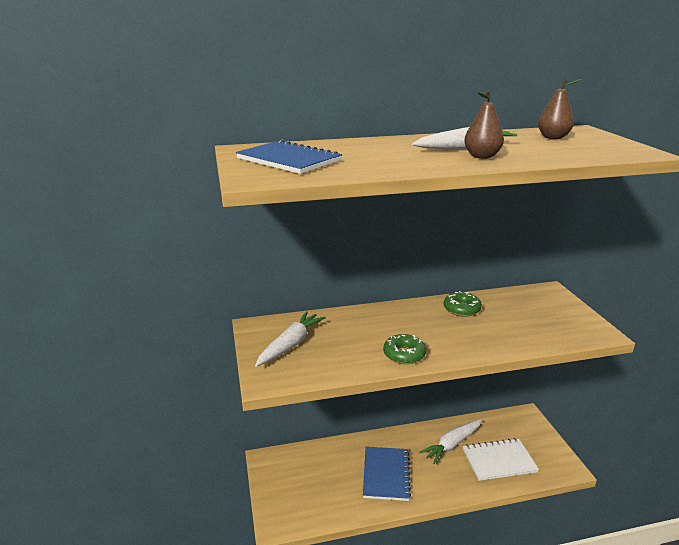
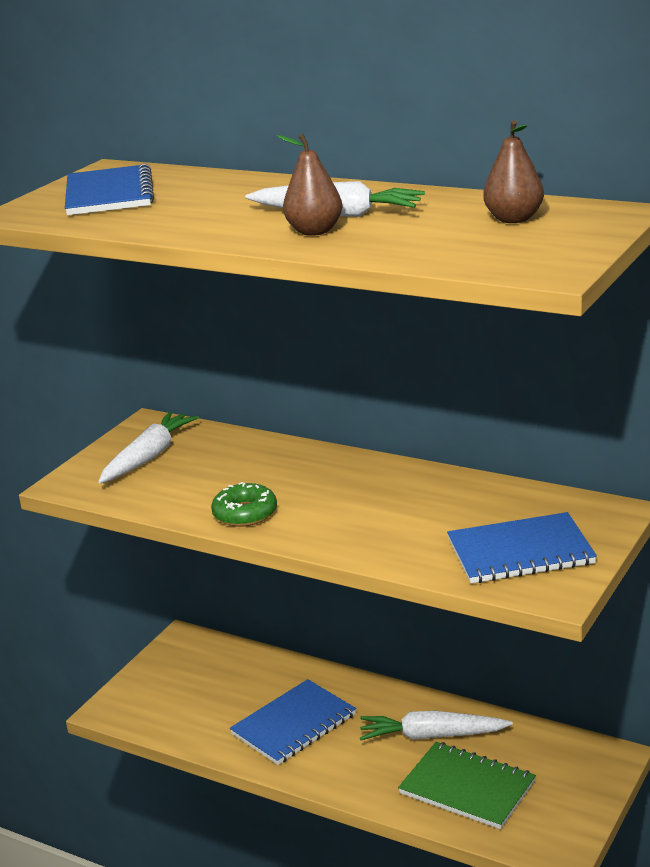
camera: 45 degrees right, 0 degrees up
(290, 345) = (149, 457): white carrot -> white carrot turned 45 degrees counterclockwise
(461, 309) = (422, 489): green donut -> none
(499, 461) = (467, 788): white notebook -> green notebook
(554, 321) = (520, 552): none -> blue notebook

